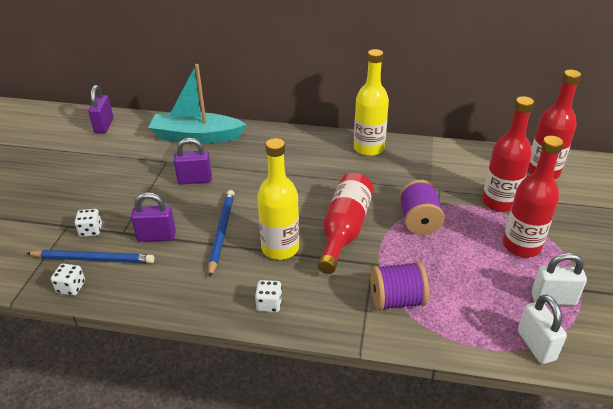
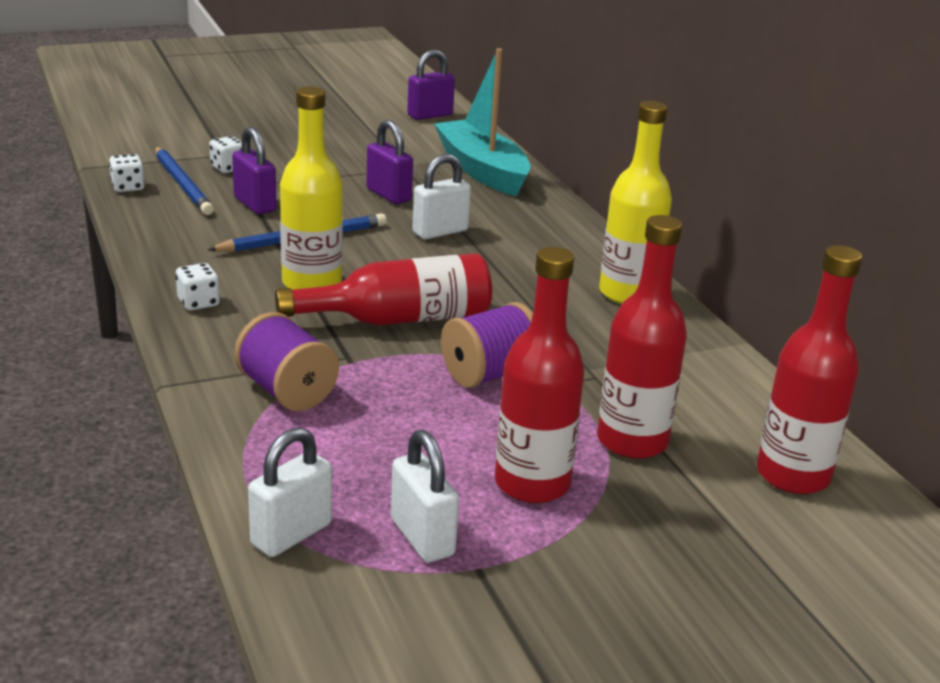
camera: 55 degrees right, 10 degrees down
(257, 179) = (440, 232): none -> white padlock

